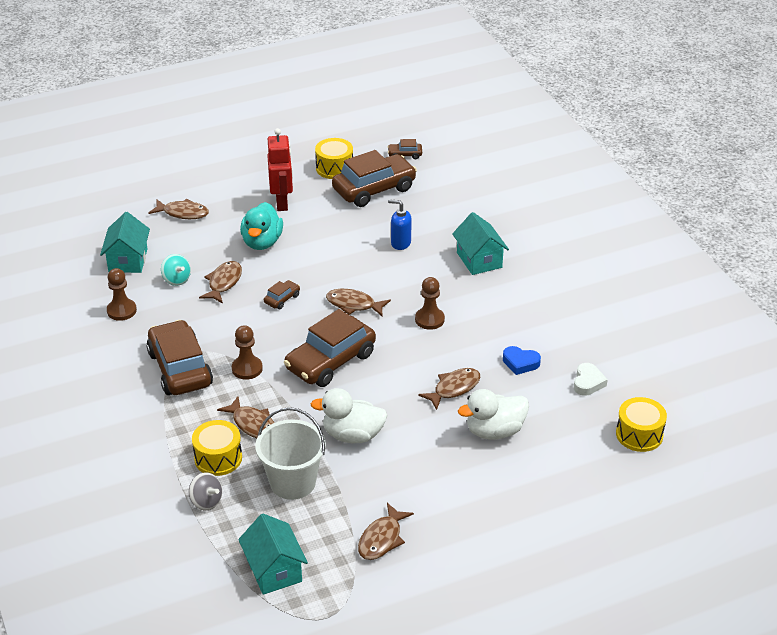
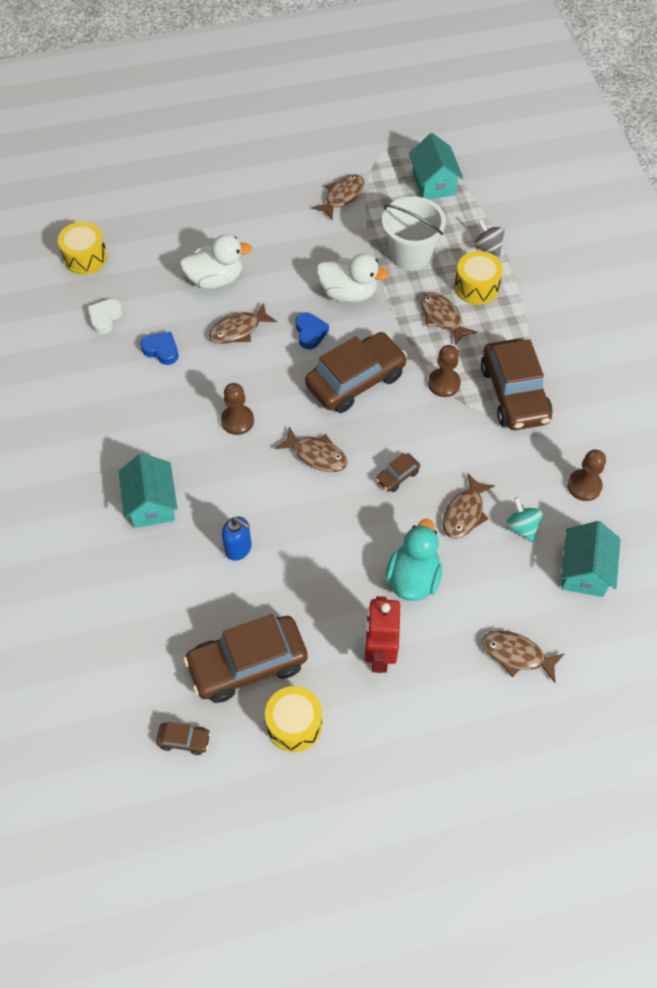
camera: 170 degrees left, 20 degrees up
(383, 394) = (310, 333): none -> blue heart

